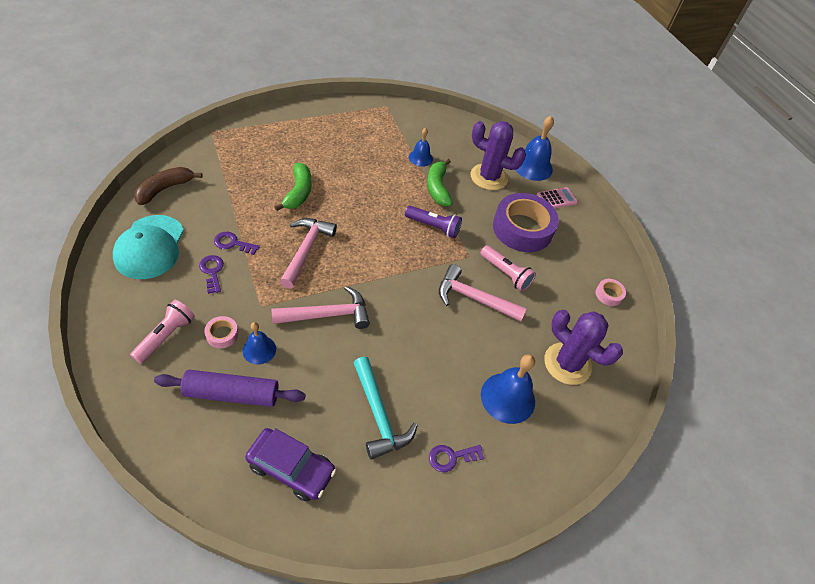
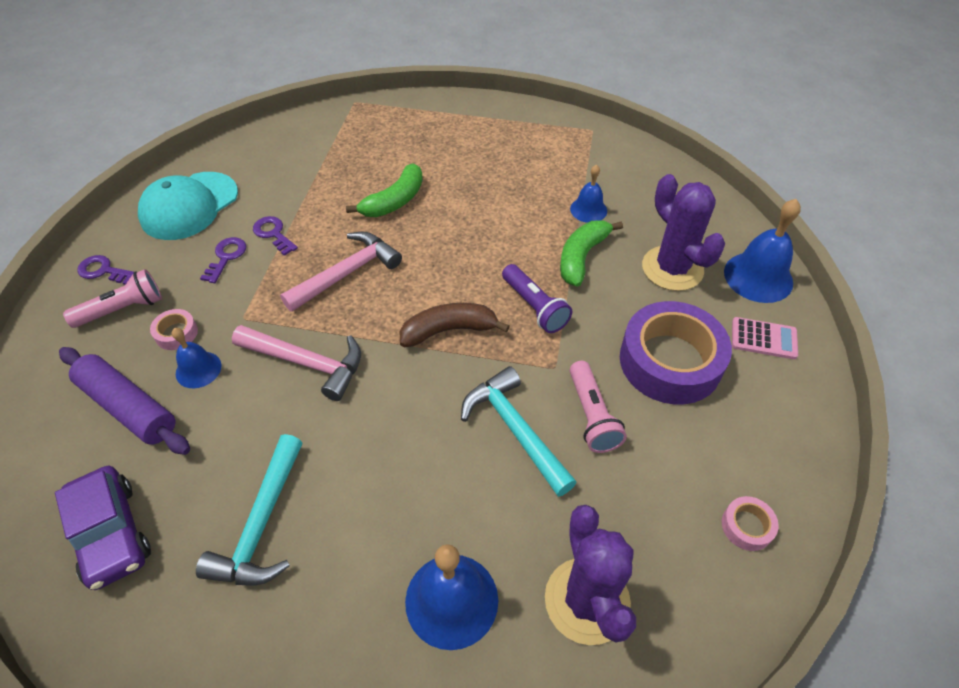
camera: 40 degrees right, 0 degrees up
(165, 189) = (255, 149): brown banana -> brown banana (449, 330)
(451, 457) = (304, 640): purple key -> purple key (104, 271)
(474, 298) = (515, 430): pink hammer -> turquoise hammer

